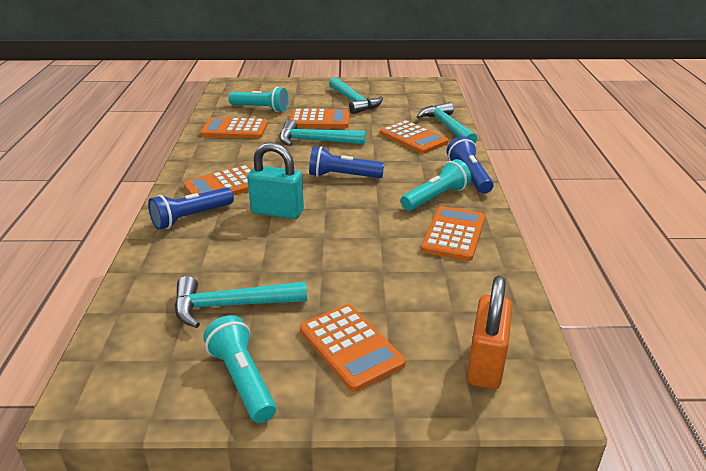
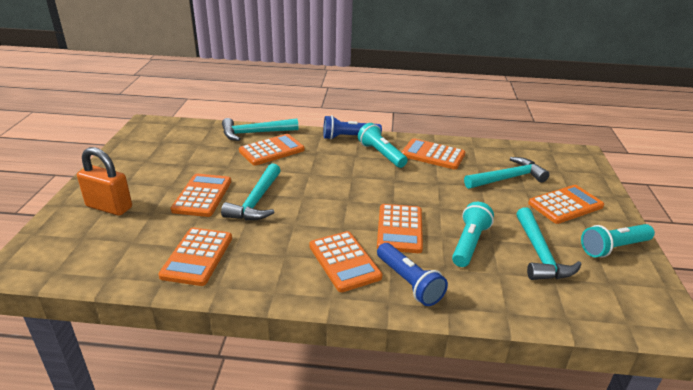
camera: 85 degrees left, 0 degrees up
(261, 109) = (141, 236): turquoise flashlight -> turquoise flashlight (469, 243)
(277, 212) = (400, 229): turquoise padlock -> orange calculator
(343, 176) = (338, 191): blue flashlight -> none
(354, 101) = (164, 171): turquoise hammer -> turquoise hammer (507, 178)
(485, 364) = (562, 164): orange padlock -> orange padlock (109, 207)

